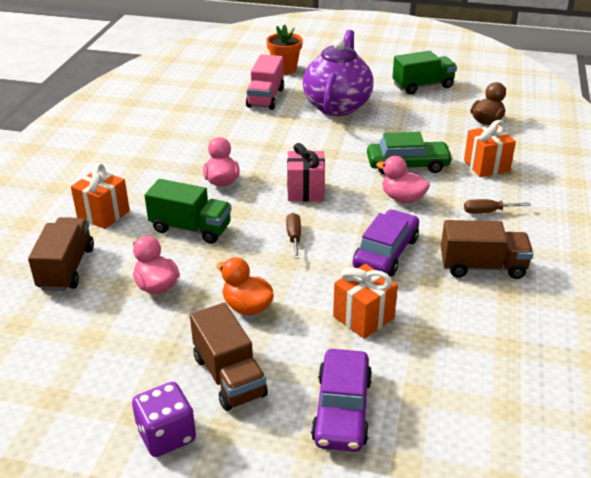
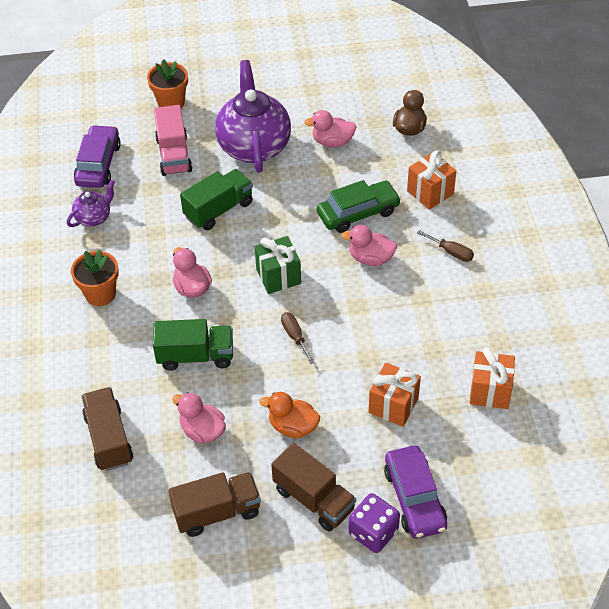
camera: 20 degrees left, 15 degrees up
(103, 214) = (102, 365): orange gift -> orange gift (490, 391)
(140, 167) = (100, 294): none -> orange flower pot
(166, 435) = (294, 567): purple dice -> purple dice (373, 532)
(172, 120) = (94, 217): none -> purple teapot
(305, 191) = (278, 276): pink gift -> green gift
(386, 253) = (382, 329): purple car -> purple car (98, 164)
(409, 116) = (332, 142): none -> pink duck
(423, 86) = (327, 91): green truck -> green truck (219, 210)
(482, 267) = (468, 319): brown truck -> brown truck (217, 512)
(487, 212) = (451, 252): brown screwdriver -> brown screwdriver turned 120 degrees counterclockwise

